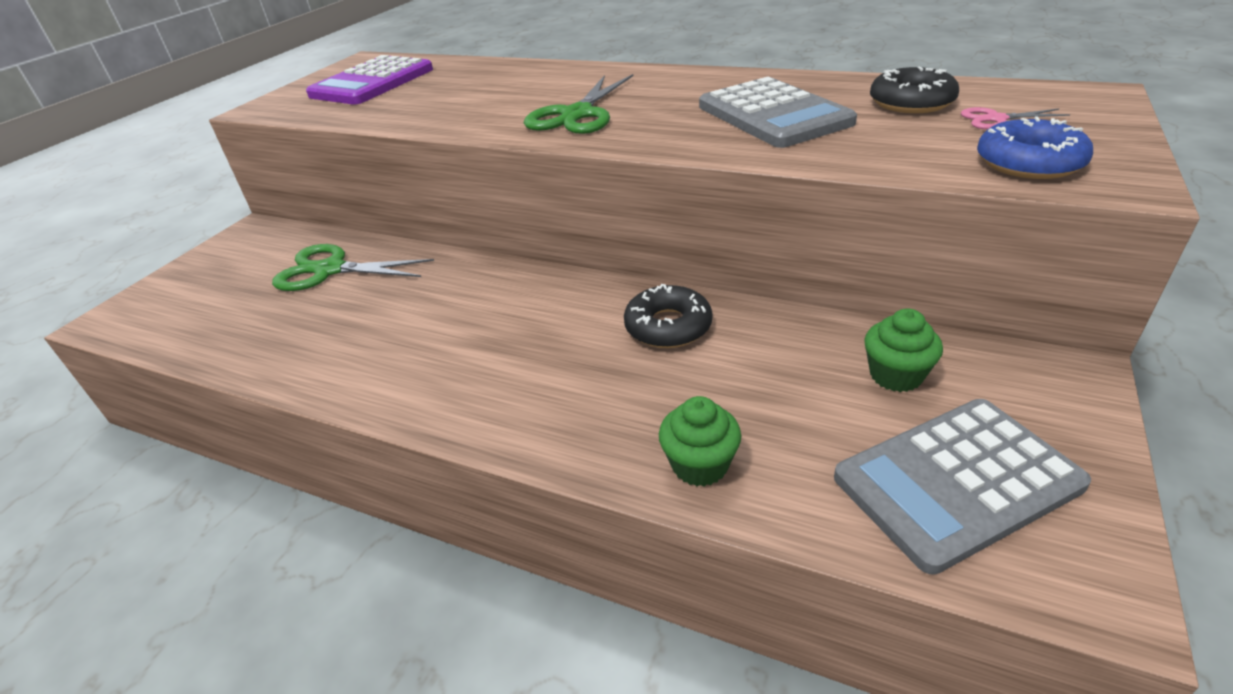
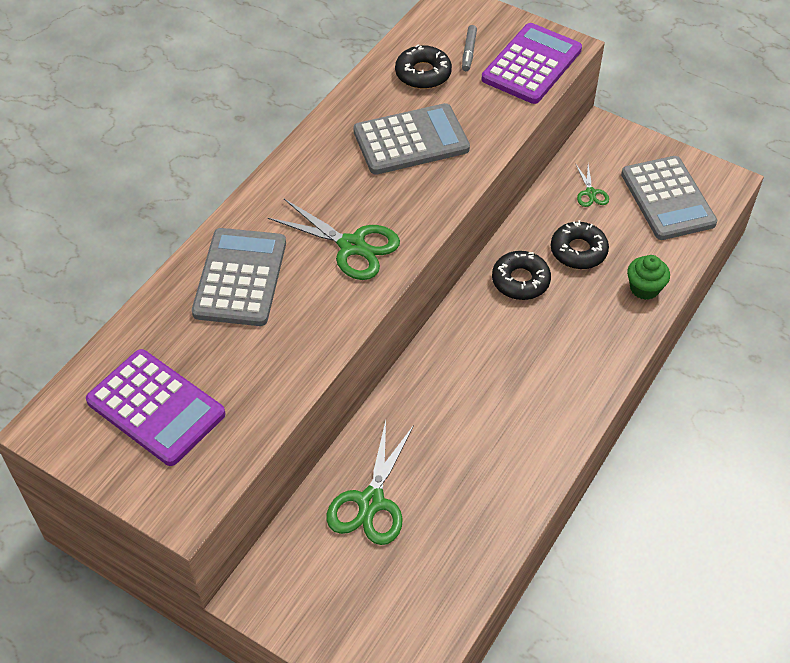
camera: 85 degrees left, 15 degrees up
(523, 82) = (240, 278): none -> grey calculator
(753, 375) = (578, 251): none -> black donut
(896, 375) = (590, 193): green cupcake -> green scissors
(996, 119) = (468, 52): pink scissors -> grey marker
(1029, 162) = (532, 65): blue donut -> purple calculator

